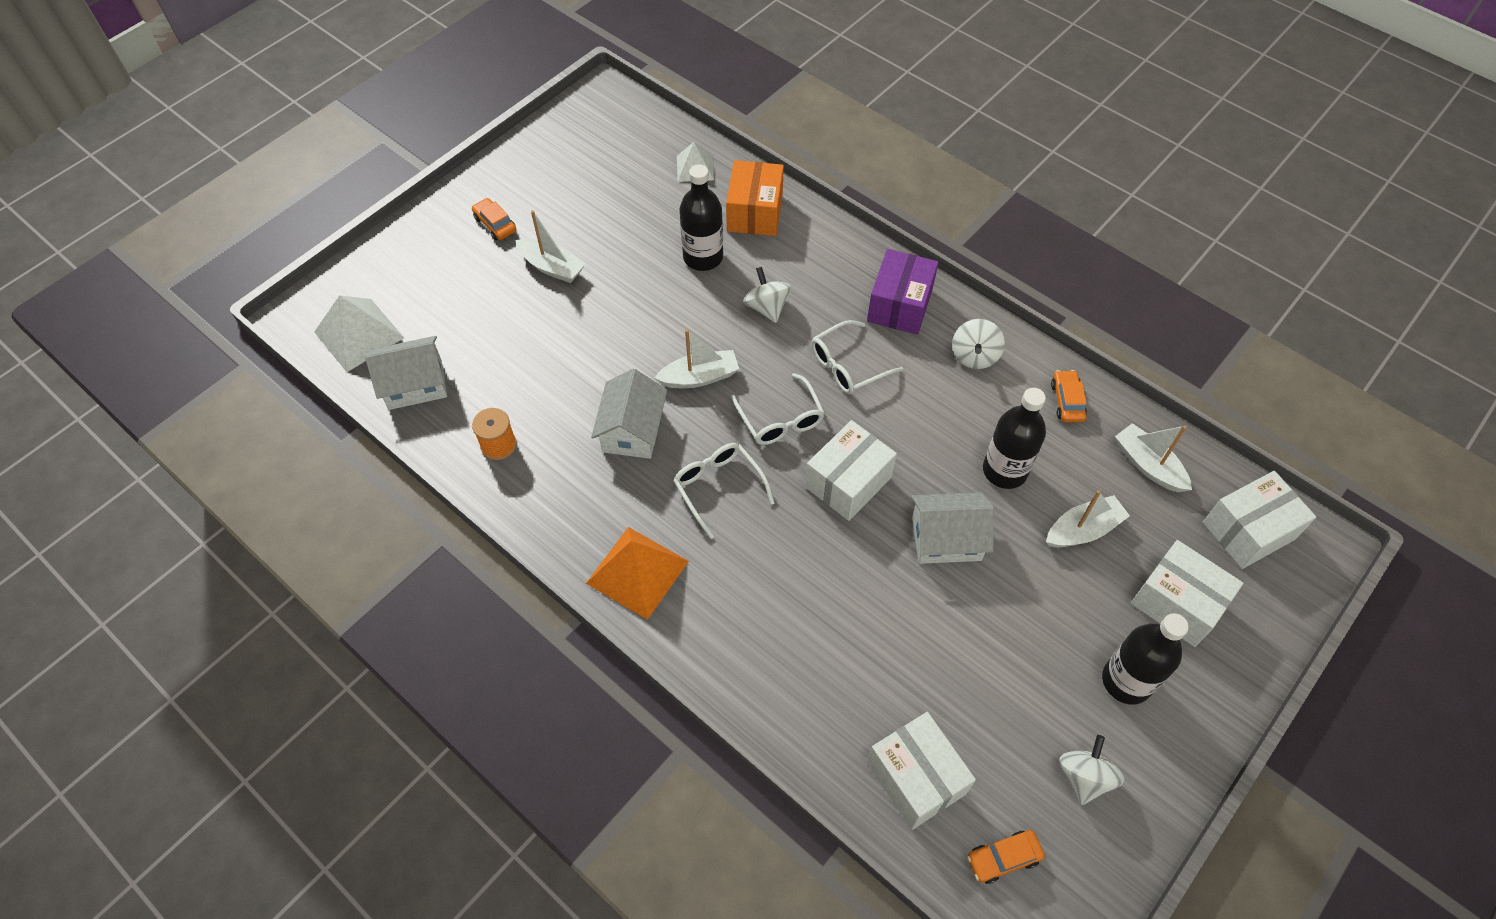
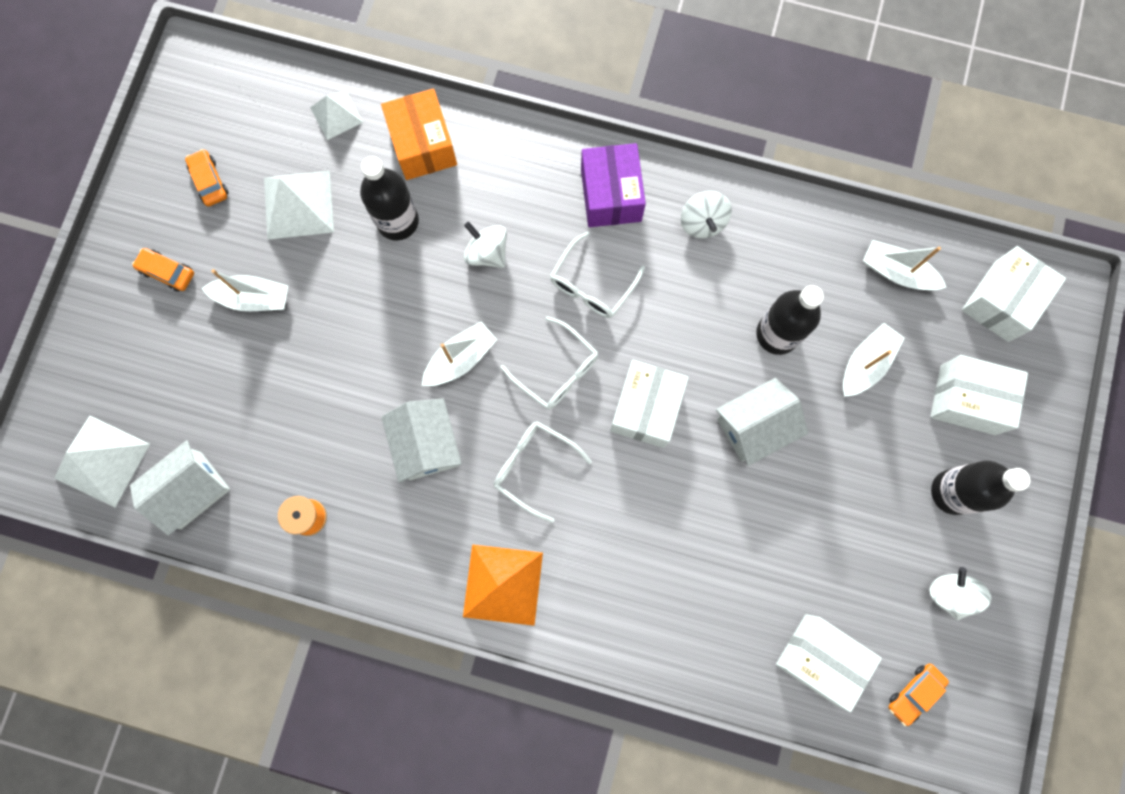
camera: 25 degrees left, 20 degrees up
(628, 216) = (298, 204): none -> white pyramid
(1067, 401) = (803, 235): orange car -> orange car (209, 181)

